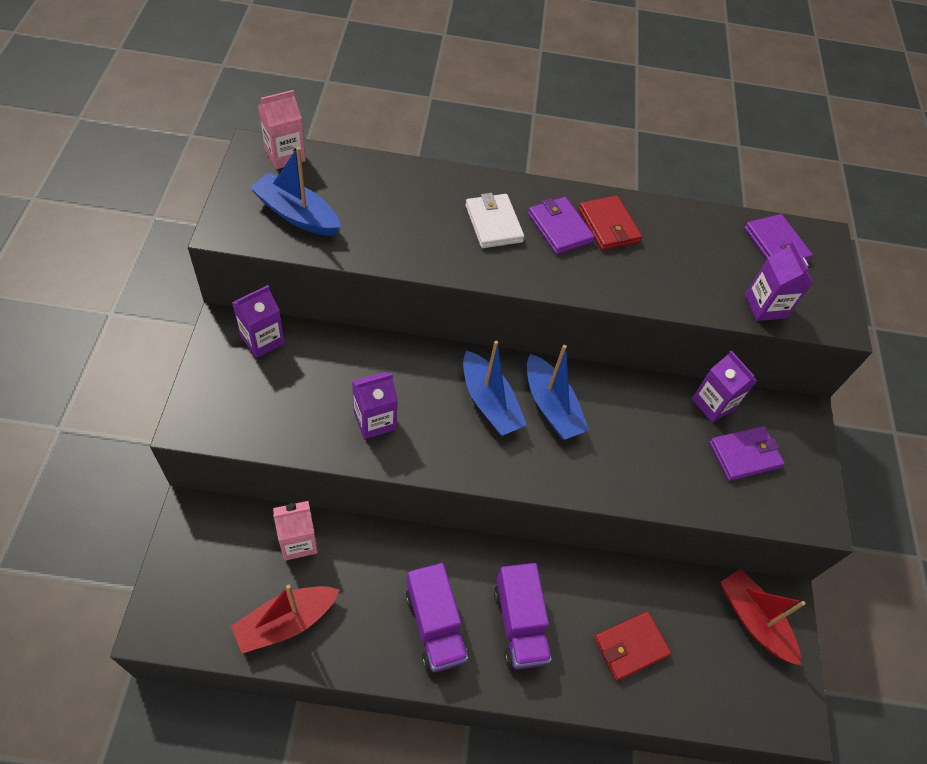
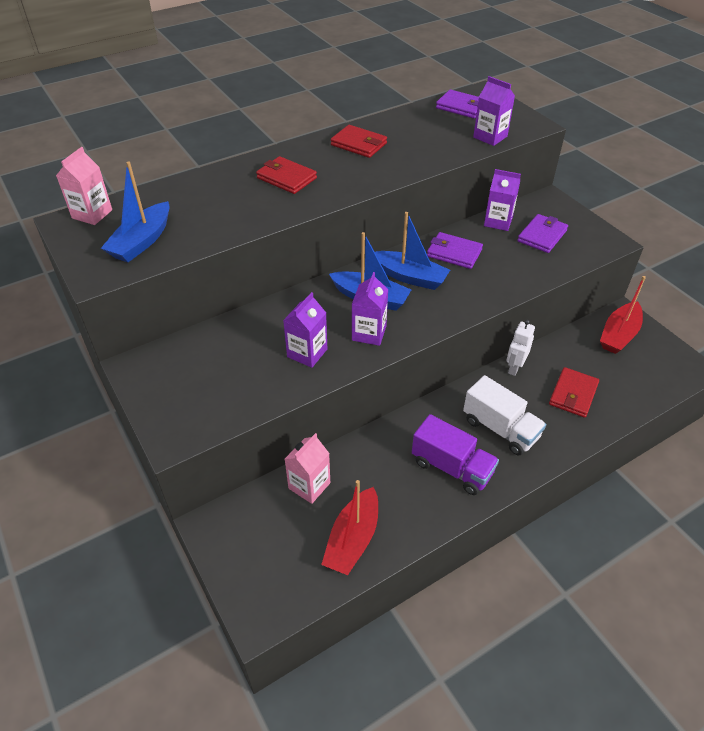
camera: 30 degrees left, 10 degrees down
(262, 340) = (173, 356): purple carton -> purple carton (369, 333)
(297, 215) = (142, 241): blue boat -> blue boat turned 60 degrees counterclockwise
(493, 224) = (286, 178): white wallet -> red wallet
(519, 624) = (500, 429): purple truck -> white truck
(559, 228) = (331, 160): purple wallet -> purple wallet (454, 253)
(600, 571) = (514, 367): none -> white robot
(753, 620) = (619, 335): red boat -> red boat turned 75 degrees counterclockwise

